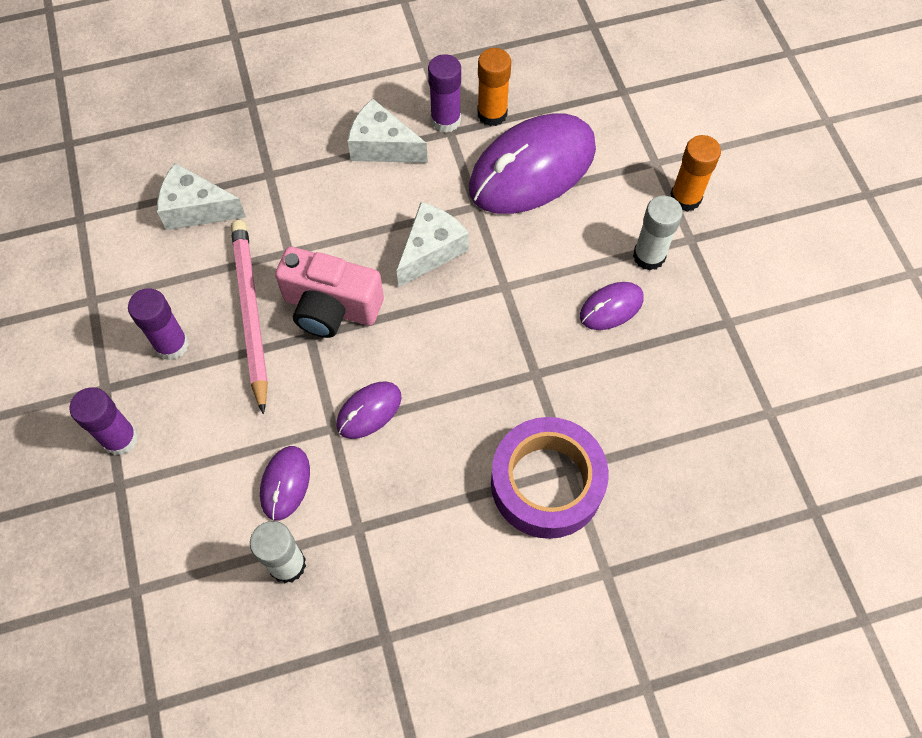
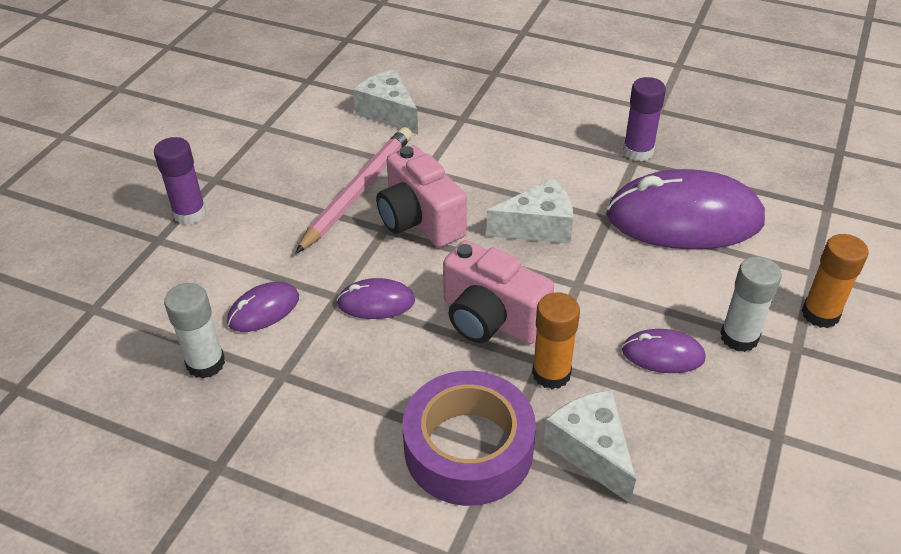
camera: 40 degrees right, 20 degrees down
(171, 345) = (284, 179): purple glue stick -> none
(382, 146) = (567, 143): white cheese -> white cheese (591, 451)
(469, 363) = (491, 319): none -> pink camera
(492, 114) = (683, 166): orange glue stick -> orange glue stick (551, 373)

